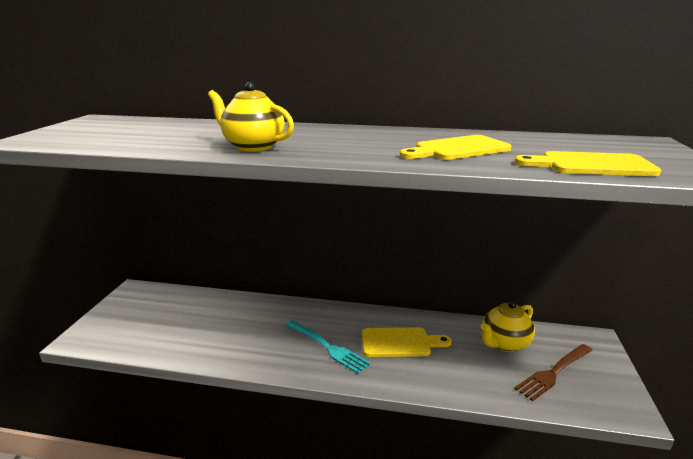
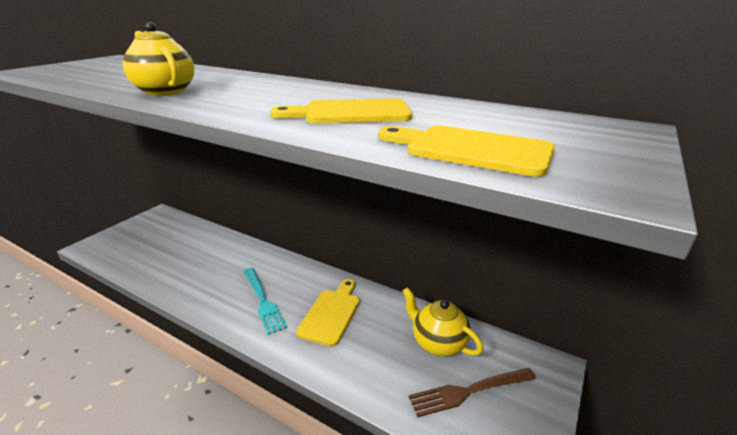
camera: 20 degrees right, 5 degrees up
(400, 342) = (331, 313): yellow cutting board -> yellow cutting board turned 90 degrees counterclockwise
(504, 343) = (438, 342): yellow teapot -> yellow teapot turned 60 degrees clockwise

